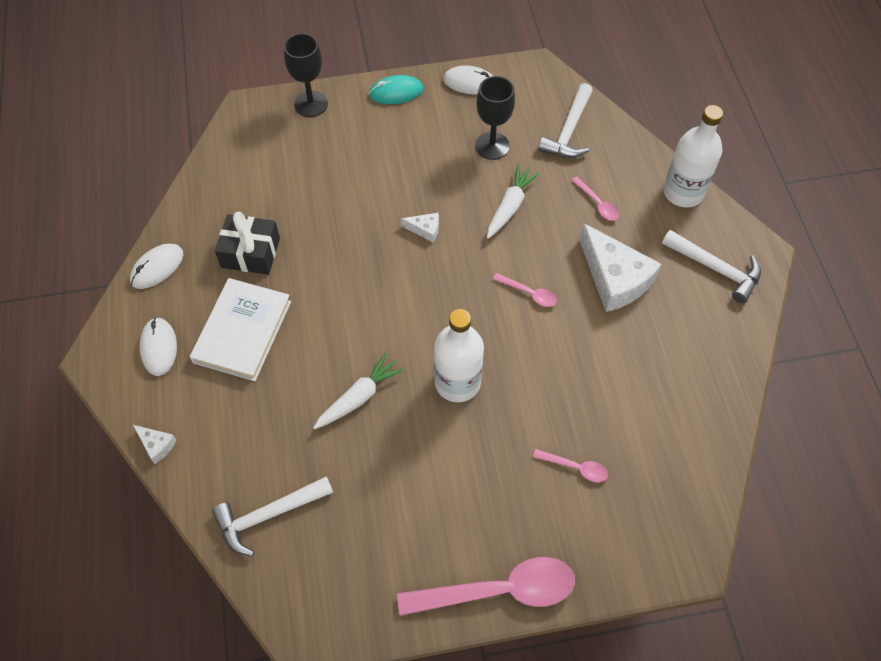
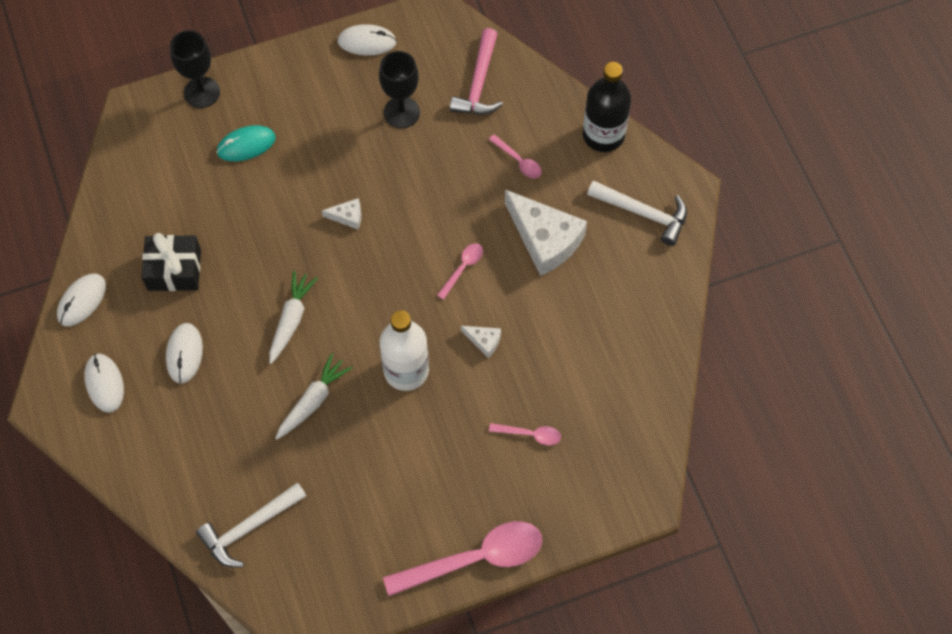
camera: 10 degrees left, 5 degrees up
(157, 445) = (126, 480): white cheese -> white cheese (484, 341)
(242, 332) = (184, 354): white book -> white mouse
(396, 92) = (290, 65): turquoise mouse -> turquoise mouse (246, 145)
(510, 206) = (430, 178): white carrot -> white carrot (291, 320)
(529, 293) = (462, 268): pink spoon -> pink spoon turned 75 degrees counterclockwise
(568, 131) = (479, 83): white hammer -> pink hammer
(683, 192) = (603, 135): white bottle -> black bottle

